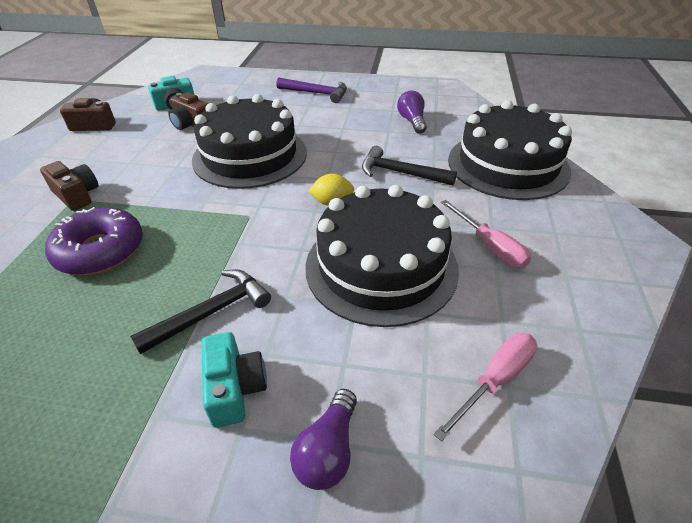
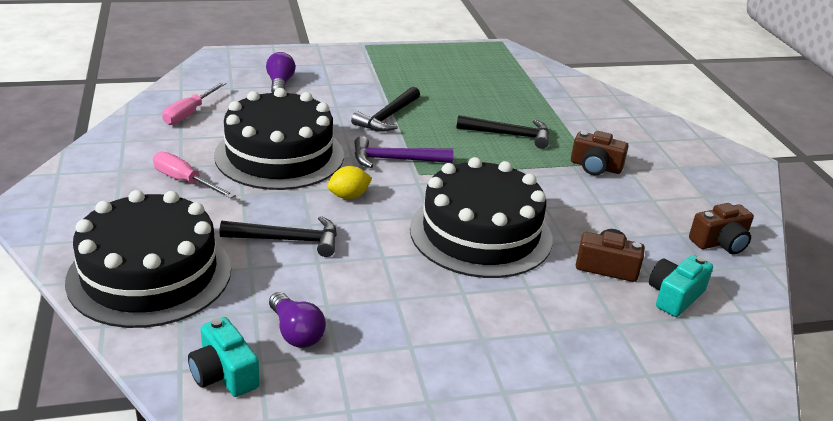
camera: 155 degrees right, 10 degrees down
(100, 251) = (509, 135): purple donut -> black hammer
(235, 388) = (343, 94): turquoise camera -> turquoise camera (224, 374)
(316, 93) = (491, 373): purple hammer -> purple hammer (395, 160)

